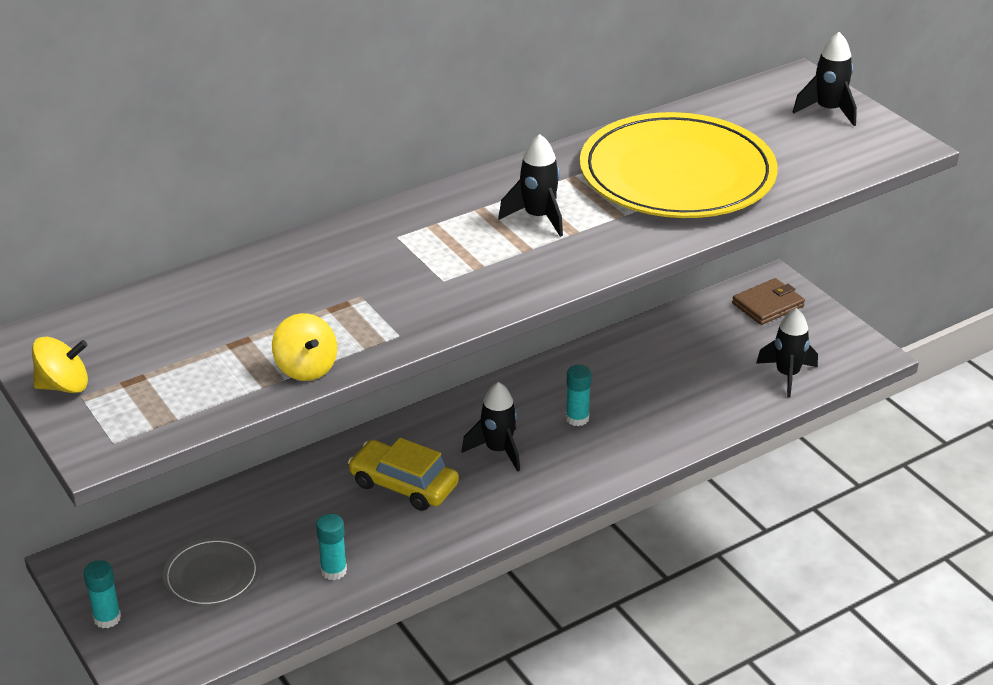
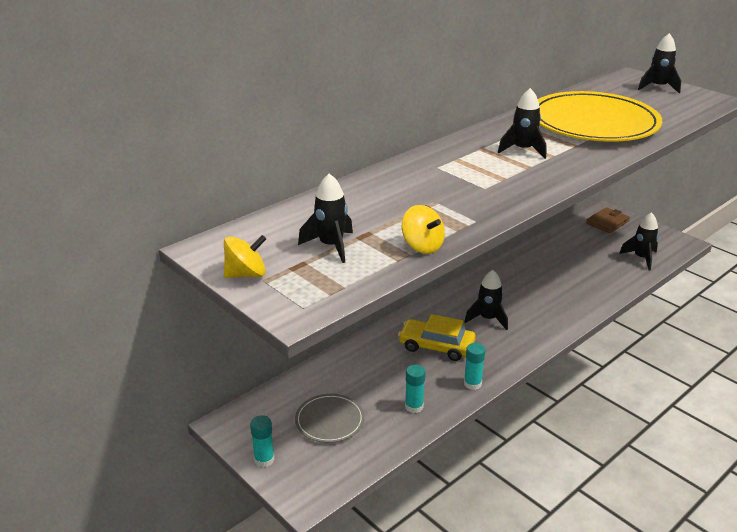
camera: 10 degrees left, 5 degrees down
(188, 355) = (331, 246): none -> black rocket
(577, 418) = (528, 295): turquoise glue stick -> turquoise glue stick (472, 384)

